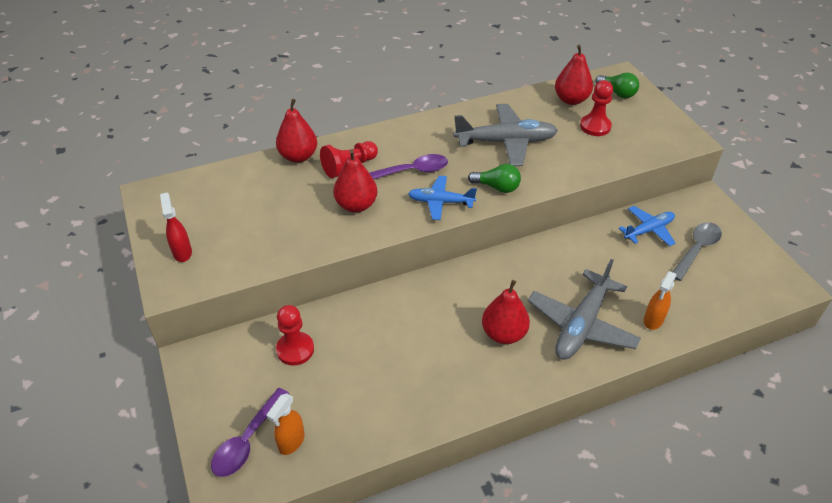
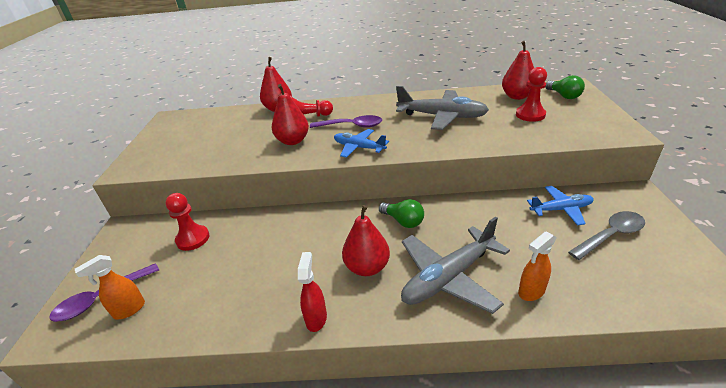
camera: 25 degrees right, 10 degrees down
(182, 252) = (153, 151): red spray bottle -> red spray bottle (316, 318)
(497, 187) = (413, 144): green light bulb -> green light bulb (403, 221)

